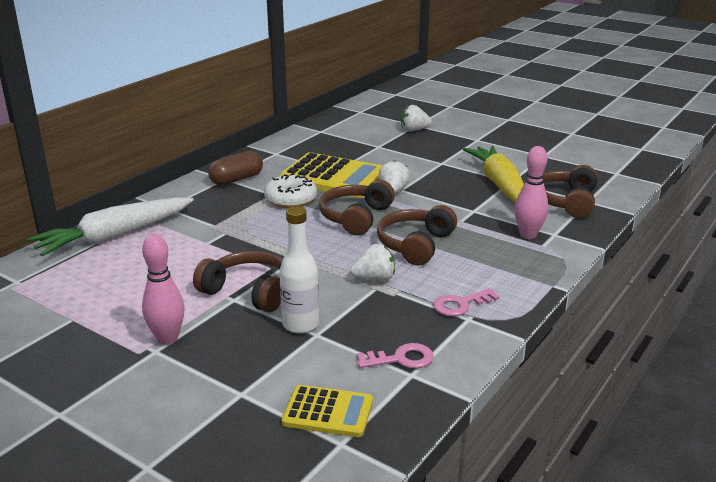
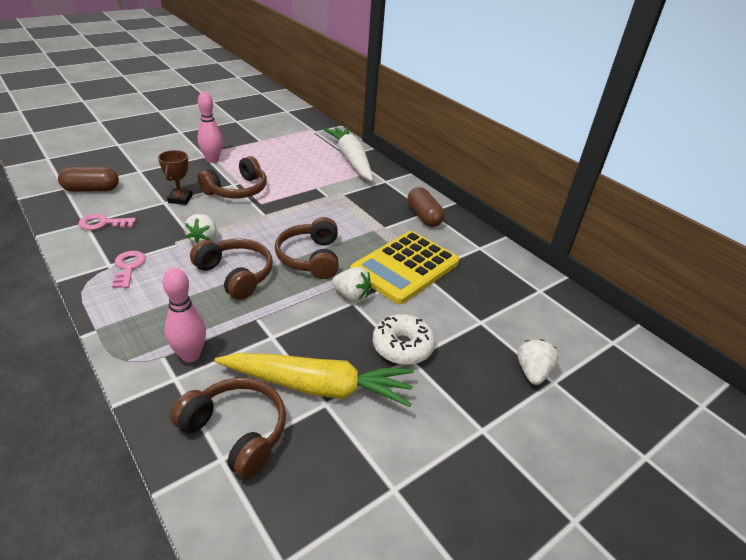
camera: 105 degrees right, 10 degrees up
(291, 199) = (367, 234): white donut -> white donut (402, 346)
(300, 324) = (180, 199): white bottle -> brown trophy
(328, 412) = (91, 189): yellow calculator -> brown capsule
(355, 217) = (310, 258): brown headphones -> brown headphones turned 135 degrees counterclockwise
(401, 359) = (103, 223): pink key -> pink key turned 75 degrees clockwise

